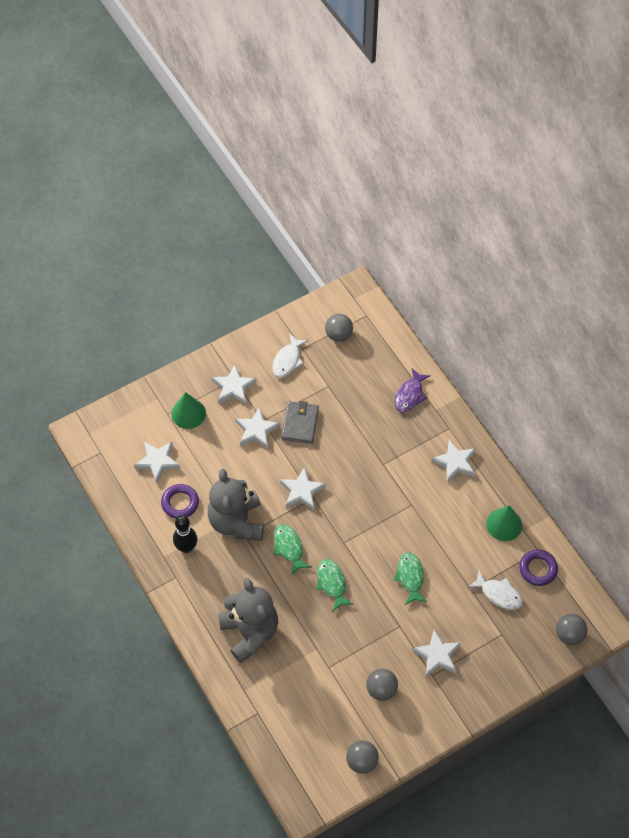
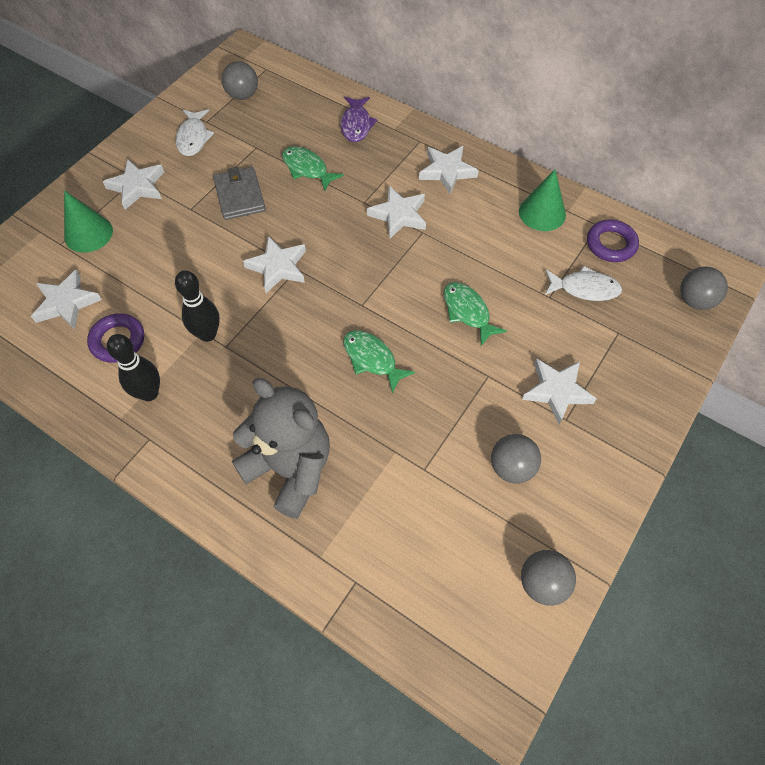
camera: 25 degrees left, 0 degrees up
(237, 522) = (207, 334): grey teddy bear -> black bowling pin
(256, 430) = (187, 221): white star -> white star (399, 215)
(289, 548) = (293, 338): green fish -> green fish (307, 169)

